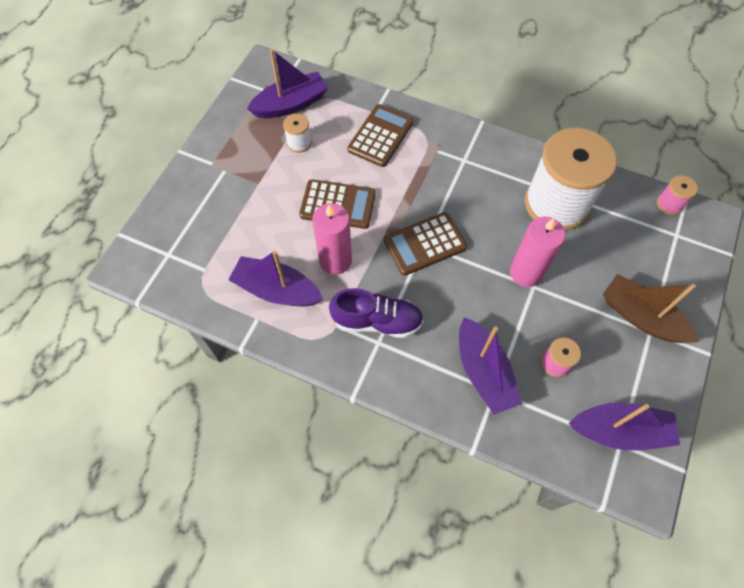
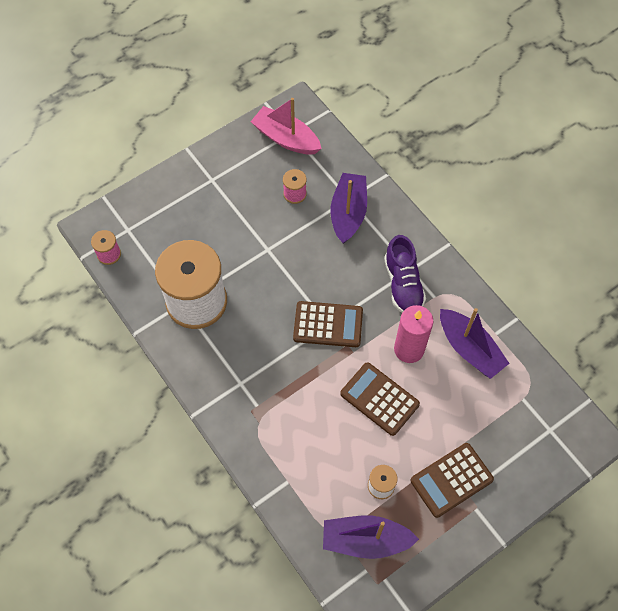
camera: 150 degrees left, 0 degrees up
(377, 321) = (403, 284): purple shoe -> purple shoe turned 135 degrees counterclockwise
(380, 136) = (299, 450): brown calculator -> brown calculator (451, 480)
(526, 273) = (266, 262): pink candle -> none
(620, 431) = (286, 138): purple boat -> pink boat
(641, 317) = (210, 191): brown boat -> none

